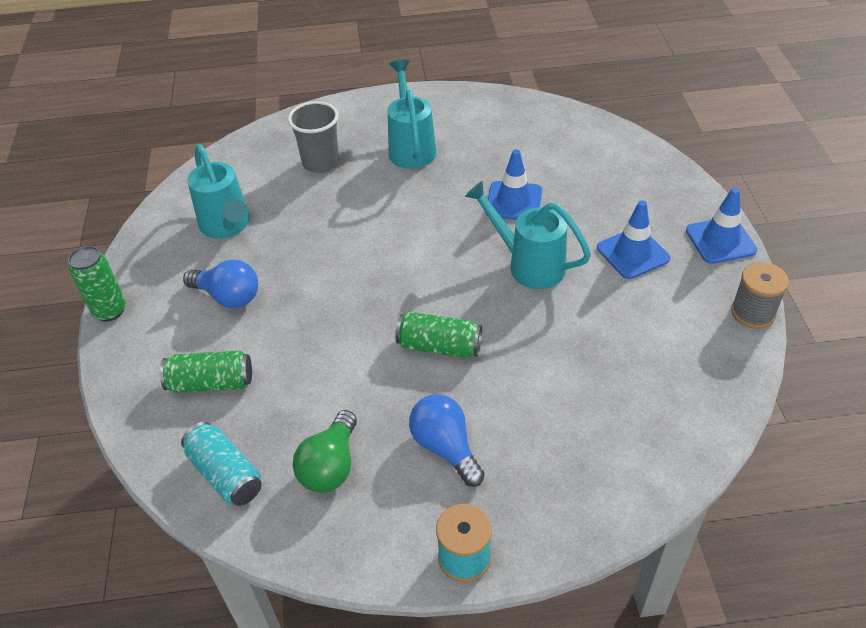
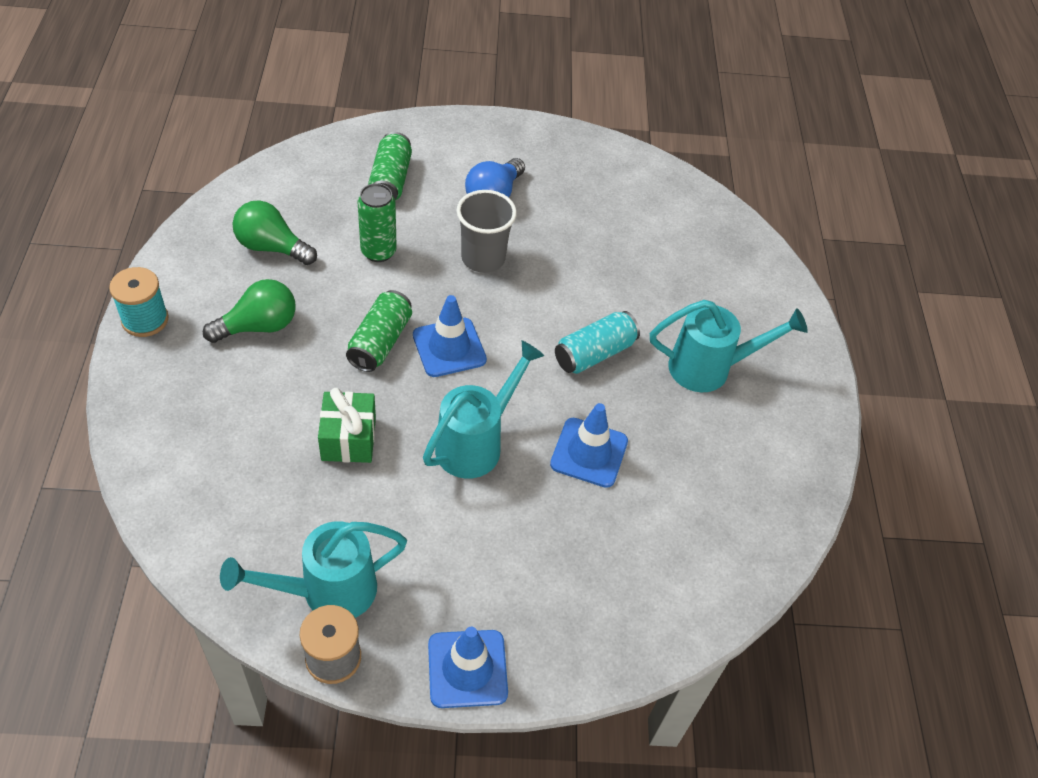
camera: 90 degrees right, 5 degrees up
(110, 311) = (497, 121): green can -> green can (378, 252)
(225, 474) = (291, 184): turquoise can -> turquoise can (594, 353)
(227, 226) = (595, 200): turquoise watering can -> turquoise watering can (327, 591)
(321, 162) = (690, 281): grey cup -> grey cup (483, 258)
(445, 447) = (258, 326): blue light bulb -> green light bulb
(555, 346) = (348, 439): none -> green gift
(632, 253) = (468, 556): blue traffic cone -> blue traffic cone (449, 347)

